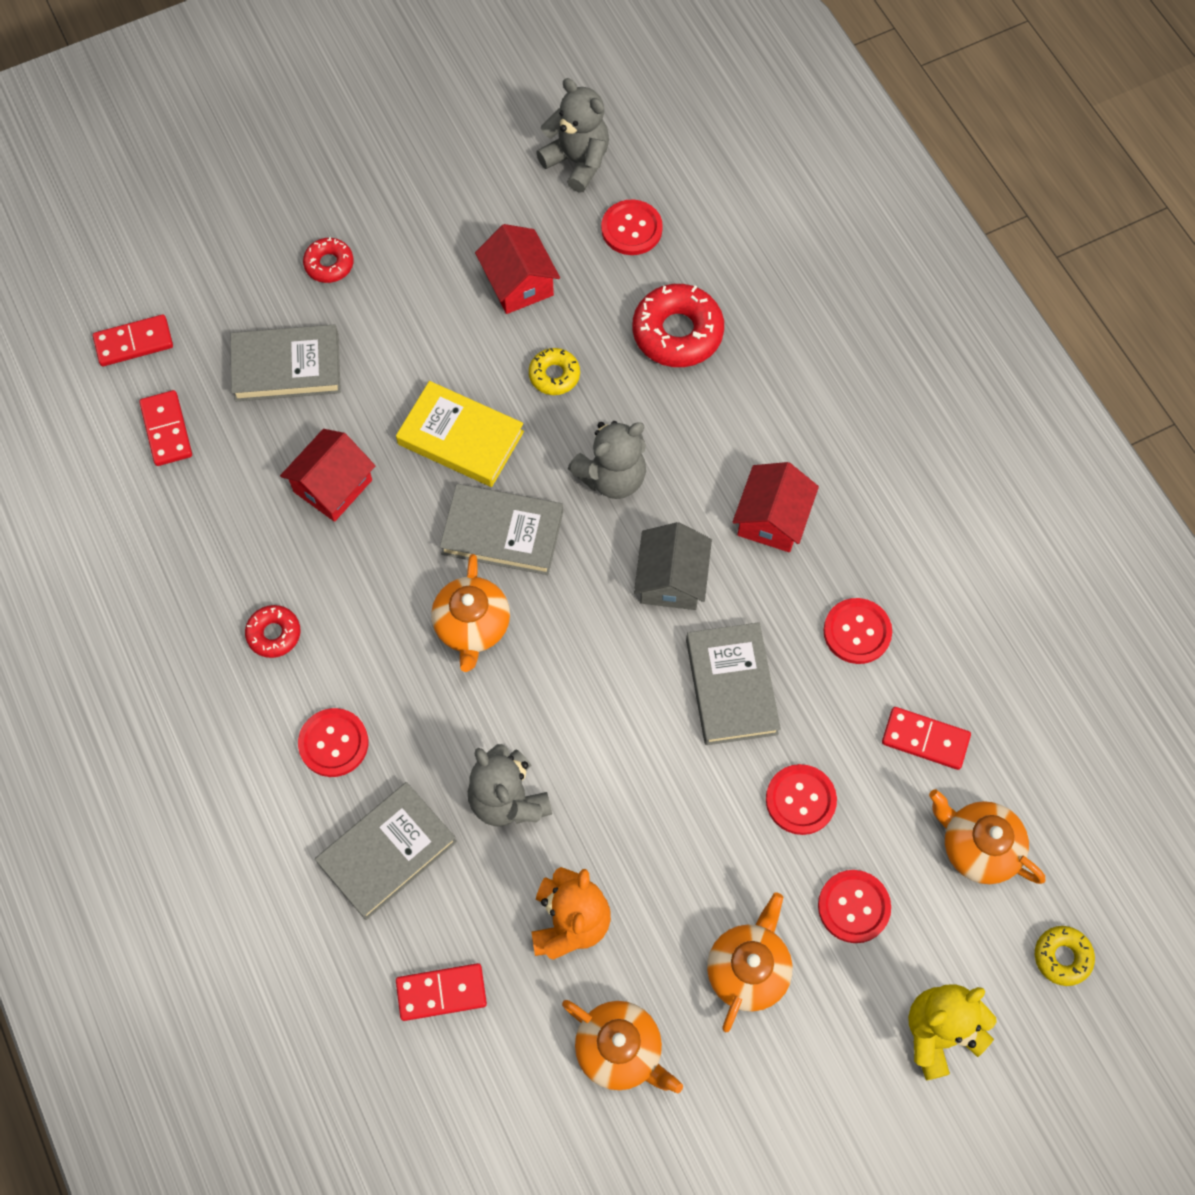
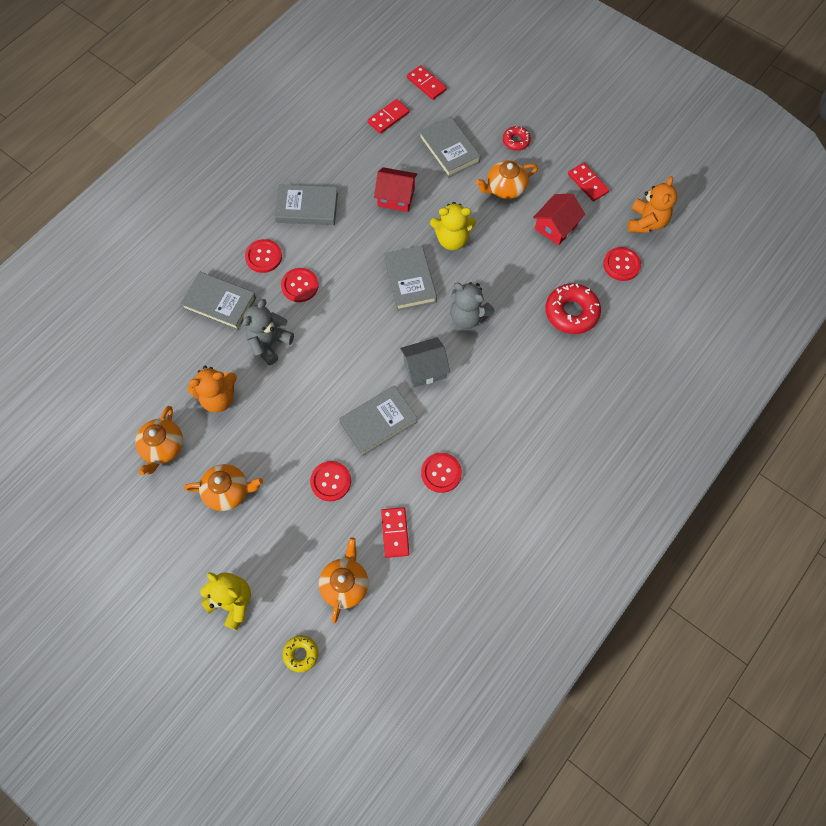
camera: 65 degrees right, 0 degrees up
(274, 634) = (307, 208): red donut -> grey book
(441, 993) = (160, 356): red domino -> red domino (587, 183)
(460, 438) = (452, 239): yellow book -> yellow teddy bear
(472, 626) = (352, 289): orange teapot -> orange teapot (505, 188)
(554, 375) = (512, 265): yellow donut -> none
(577, 161) = (646, 222): grey teddy bear -> orange teddy bear
(772, 519) = (486, 404): red house -> none
(853, 907) = (283, 531): red button -> red button (300, 286)

